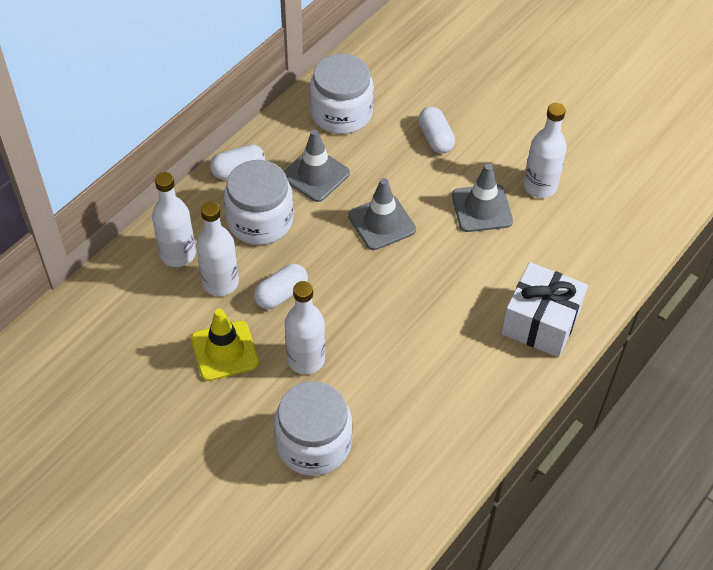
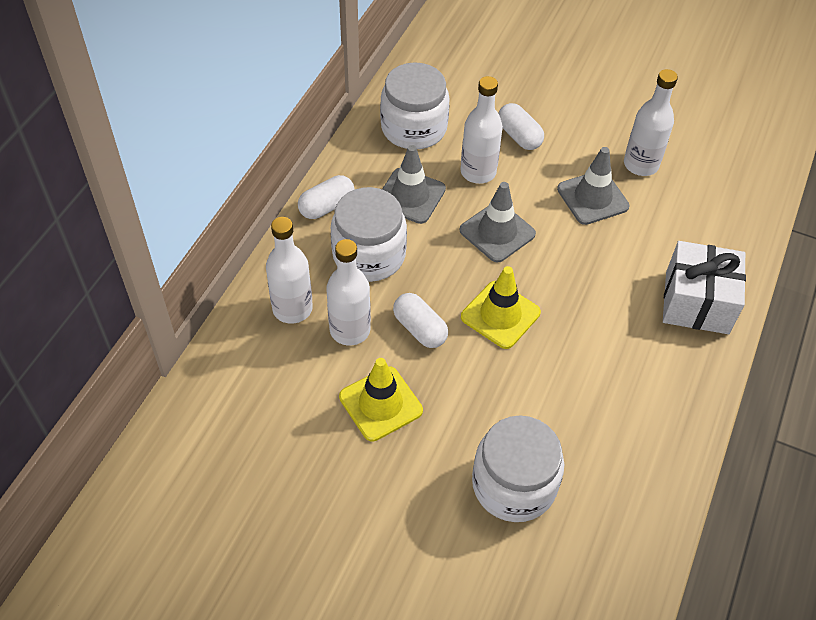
camera: 15 degrees left, 0 degrees up
(281, 294) = (420, 329): white capsule -> white capsule turned 75 degrees counterclockwise
(306, 359) = (471, 394): white bottle -> white bottle (478, 172)
(356, 297) = (500, 315): none -> yellow traffic cone

